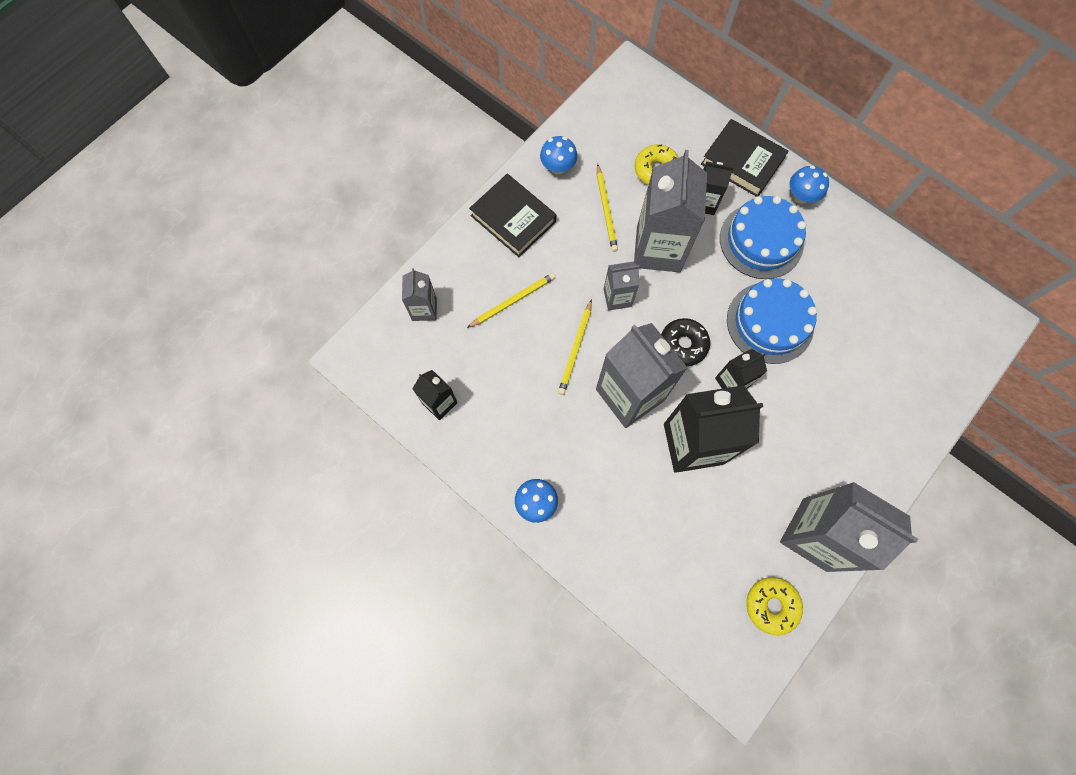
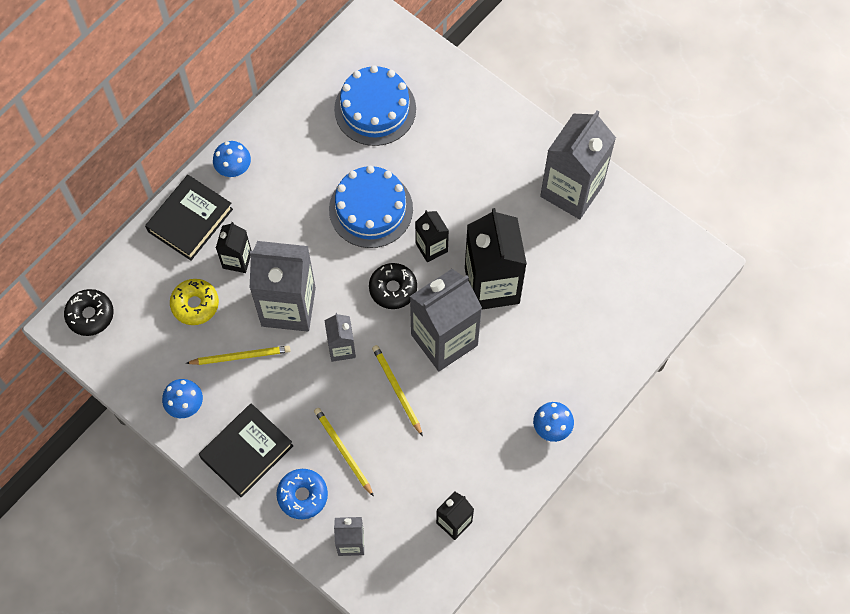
camera: 90 degrees left, 5 degrees down
(470, 267) = (302, 495): none -> blue donut
(575, 349) = (397, 389): yellow pencil -> yellow pencil turned 135 degrees counterclockwise
(641, 88) = (90, 315): none -> black donut
(761, 241) = (282, 209): blue cake -> blue cake (375, 109)
(771, 605) = (634, 231): yellow donut -> none

